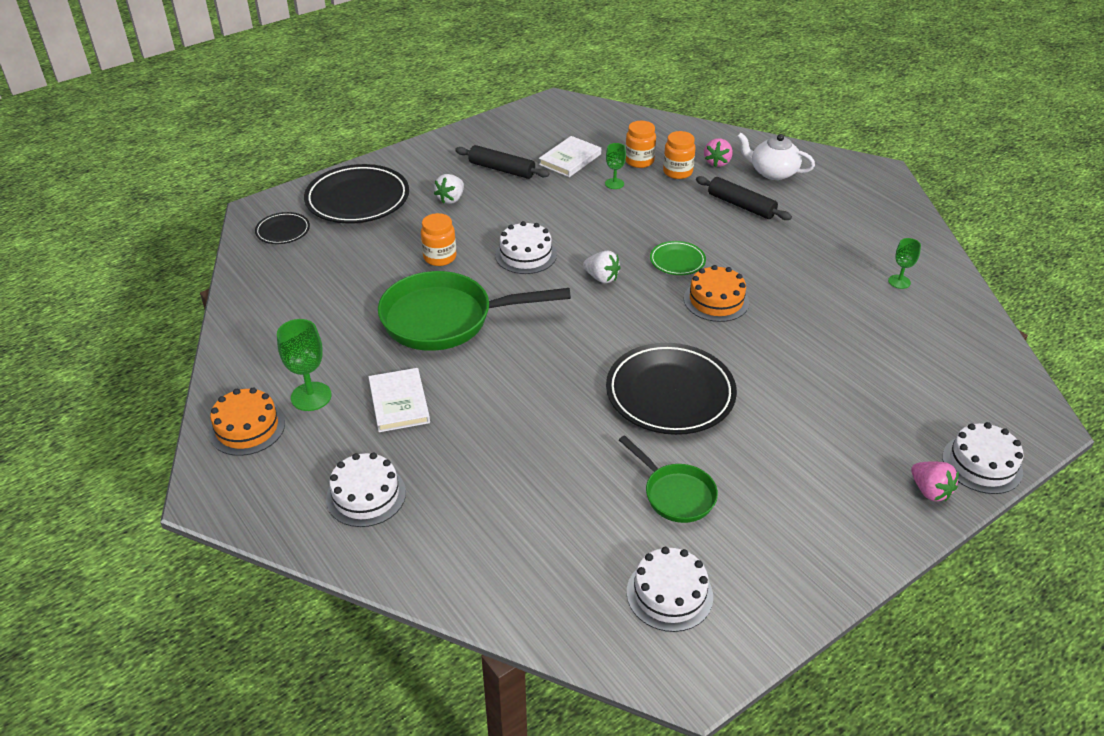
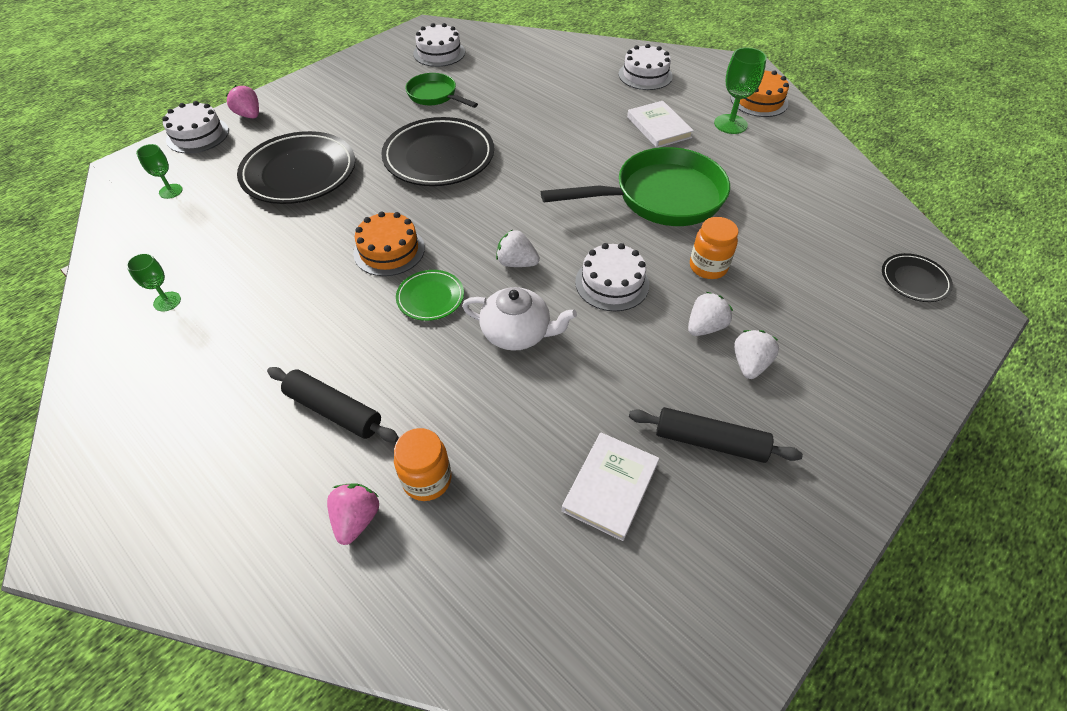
camera: 170 degrees right, 10 degrees up
(357, 199) = (872, 345): black plate -> black plate (299, 173)
(468, 221) = (705, 327): none -> white strawberry
(614, 183) = (526, 433): green goblet -> green goblet (170, 191)
(639, 161) = (492, 501): orange jar -> none
(772, 172) = (264, 505): white teapot -> white teapot (517, 333)

